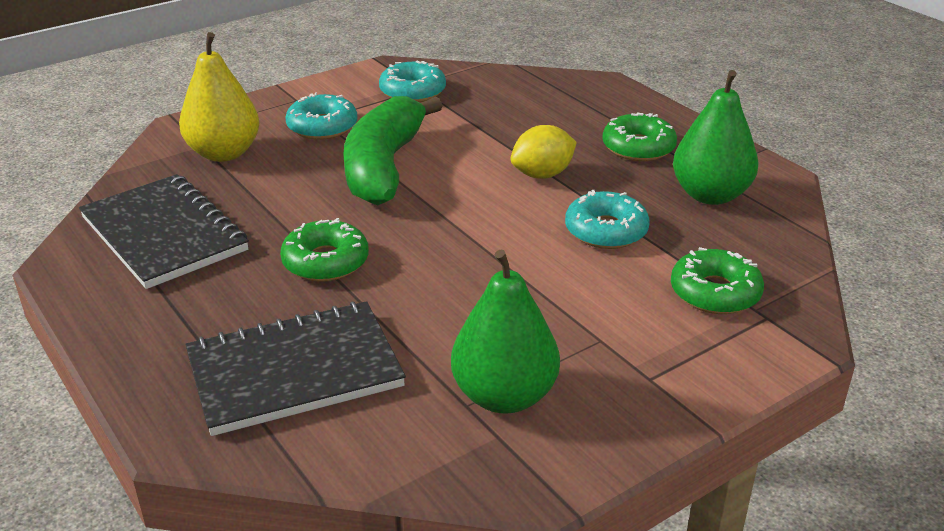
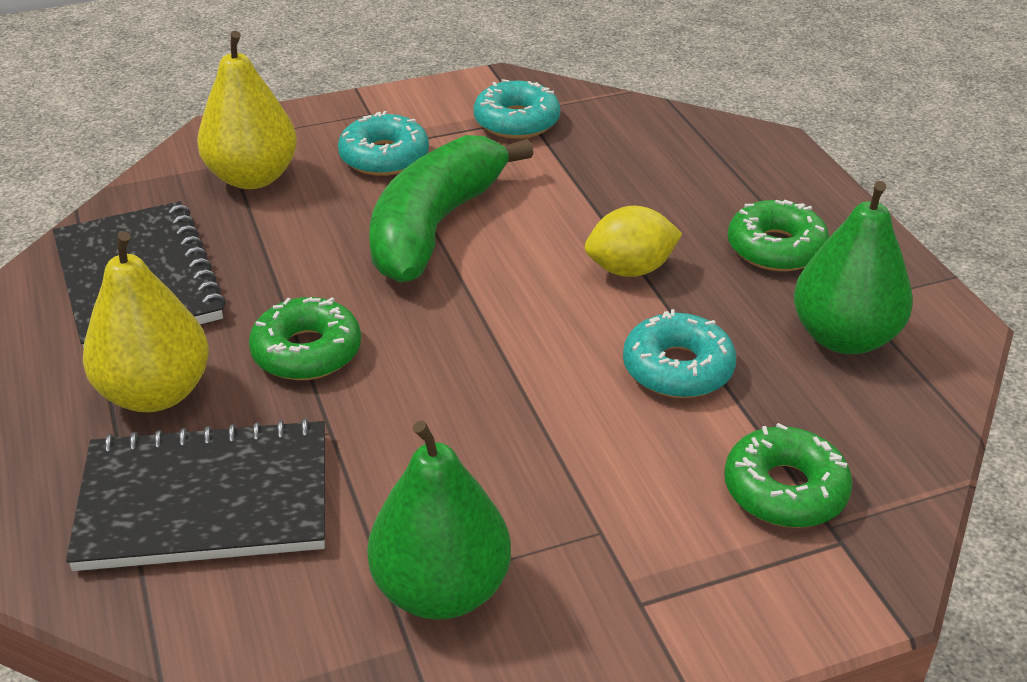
camera: 15 degrees right, 5 degrees up
(218, 307) = (156, 393): none -> yellow pear

